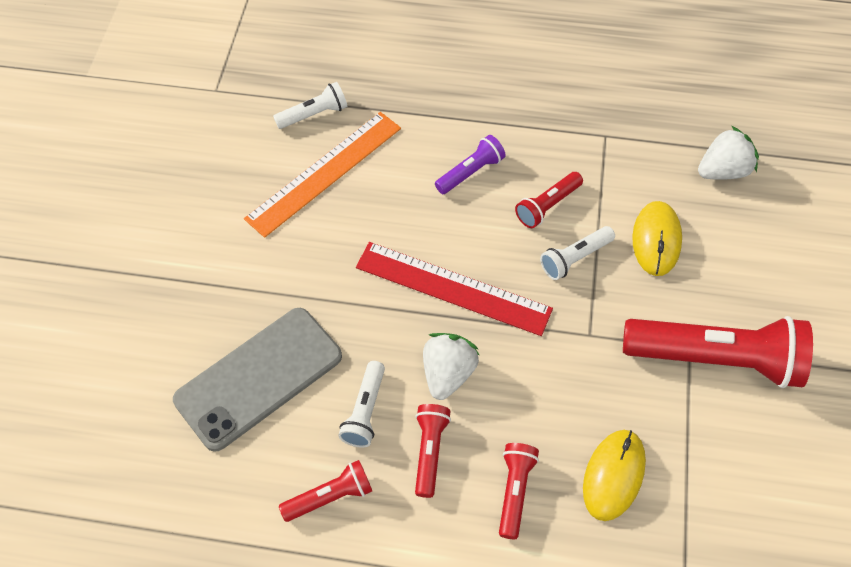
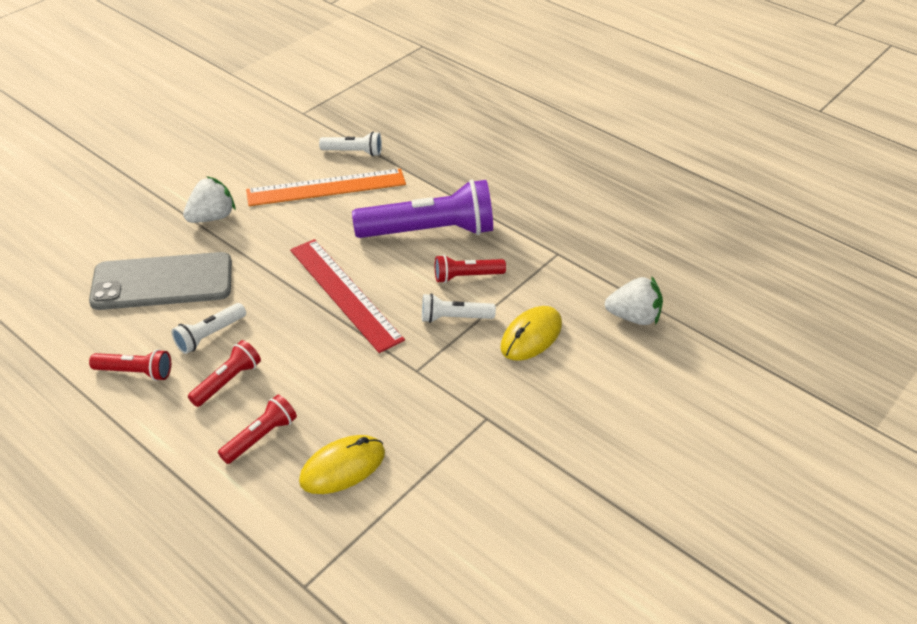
camera: 30 degrees right, 15 degrees down
(448, 373) = (288, 342): white strawberry -> white strawberry (212, 217)
(470, 172) = (429, 231): purple flashlight -> purple flashlight, size x2.05
(716, 359) = (501, 435): red flashlight -> none

